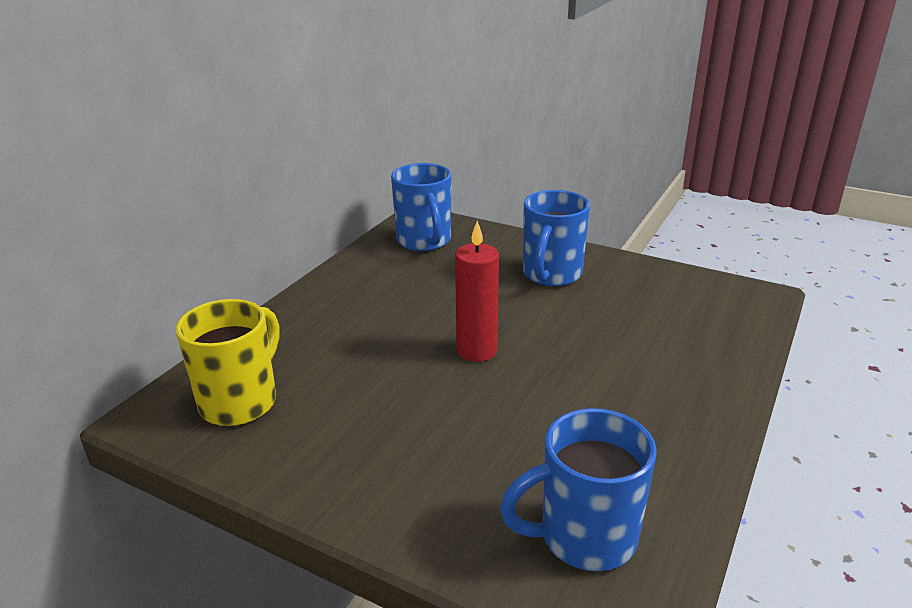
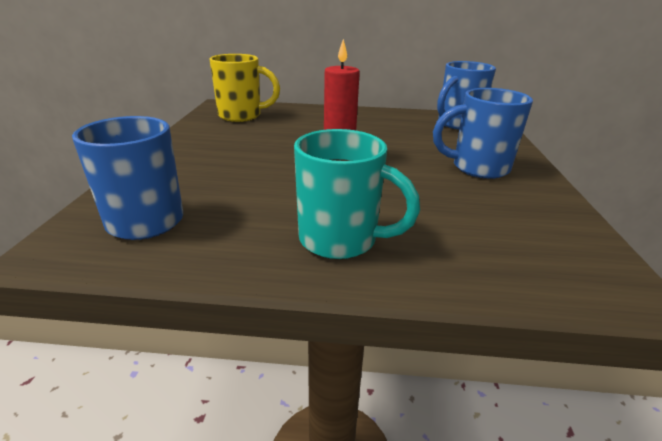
camera: 65 degrees right, 0 degrees up
(668, 397) = (341, 240): none -> turquoise mug

